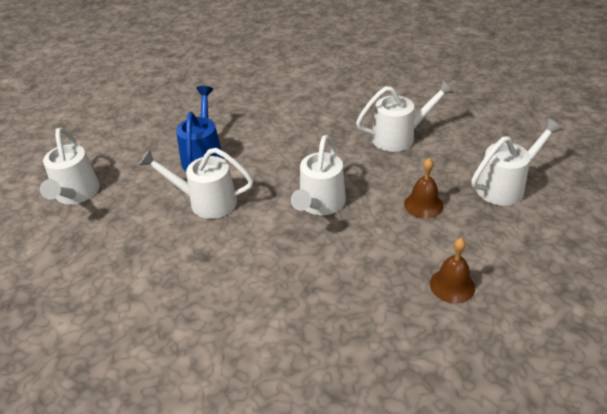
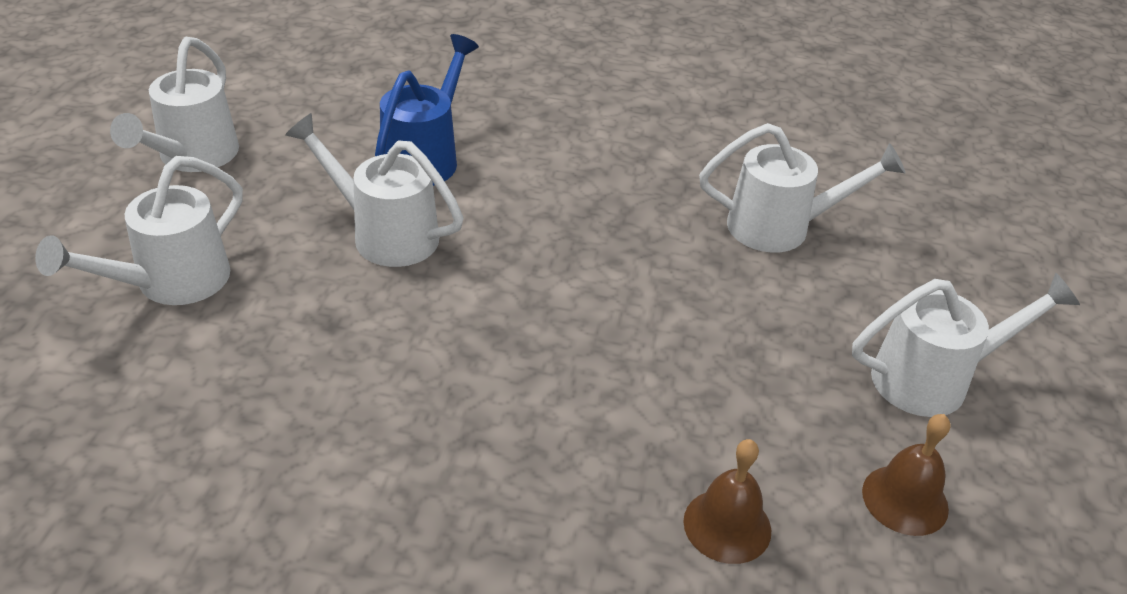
camera: 15 degrees right, 0 degrees up
(320, 204) = (571, 300): white watering can -> white watering can (171, 283)
(423, 205) = (756, 361): brown bell -> brown bell (905, 499)

